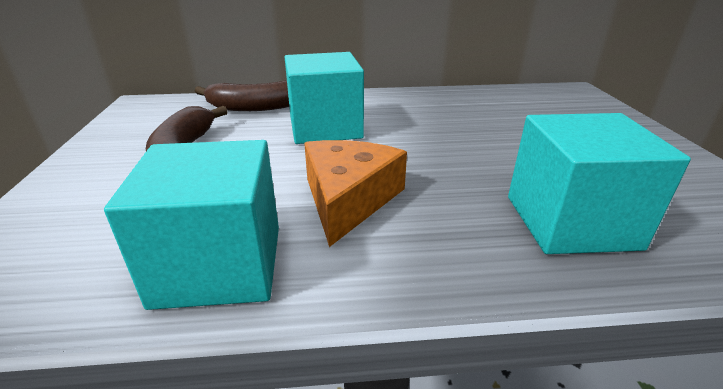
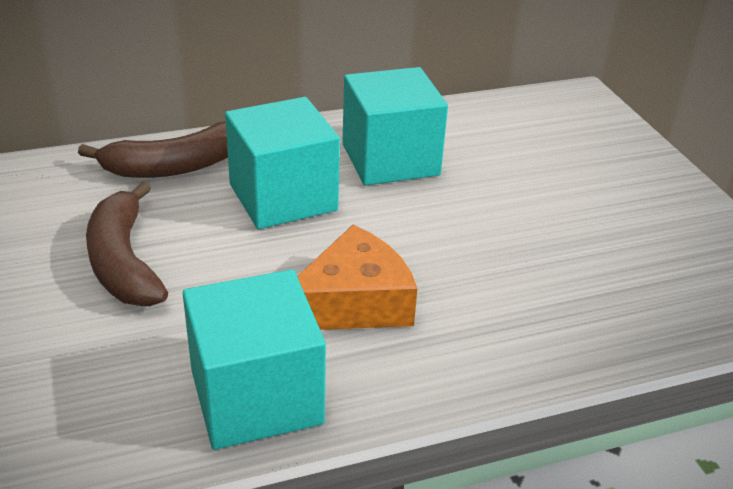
camera: 15 degrees left, 5 degrees up
(348, 199) = (353, 302): orange cheese -> orange cheese turned 60 degrees clockwise
(570, 222) = (581, 301): turquoise cube -> turquoise cube (390, 159)

